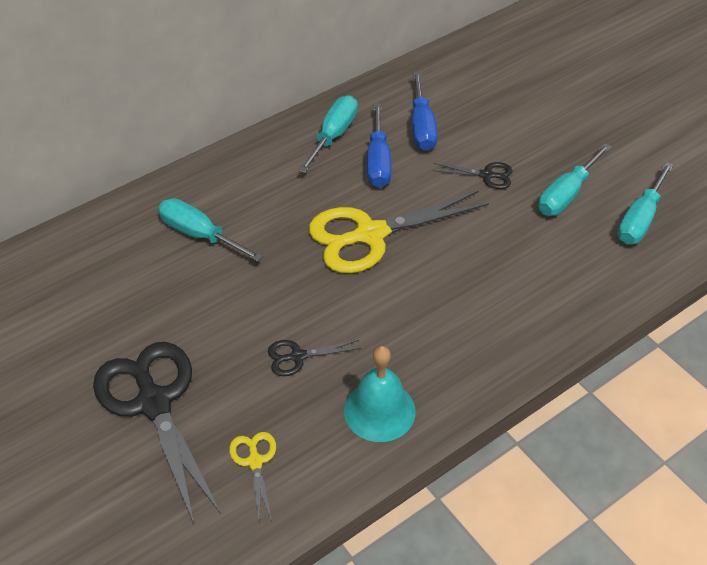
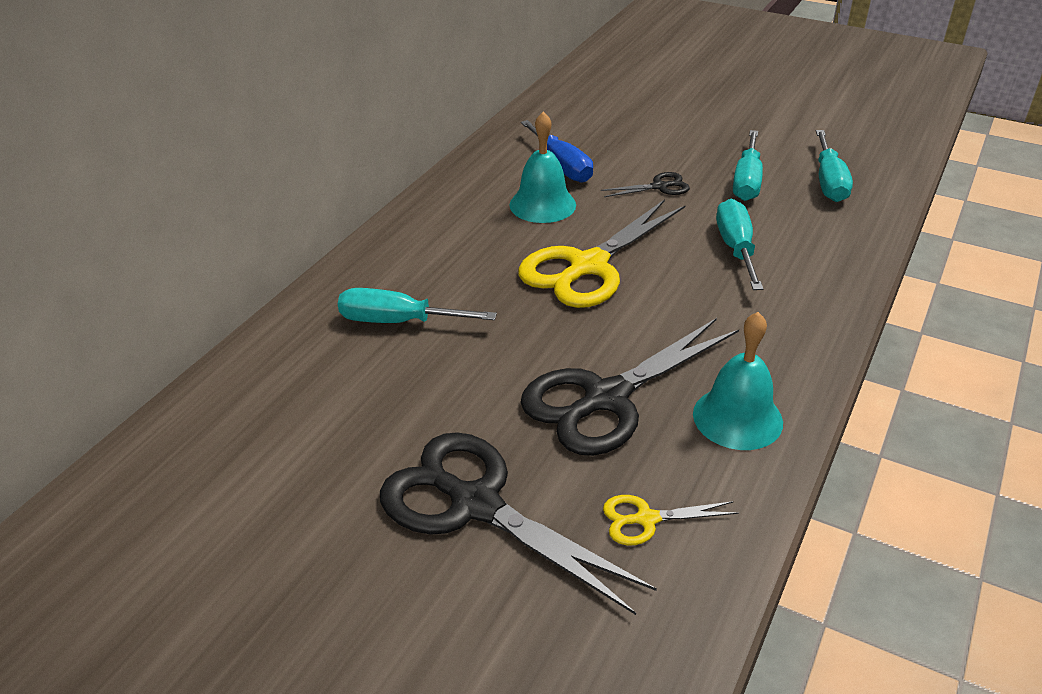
camera: 25 degrees left, 10 degrees down
(255, 461) = (646, 519): yellow scissors -> yellow scissors turned 60 degrees counterclockwise
(298, 356) = (606, 398): black scissors -> black scissors, size x2.20
(333, 135) = (477, 196): turquoise screwdriver -> turquoise screwdriver (736, 248)
(378, 162) = (542, 204): blue screwdriver -> turquoise bell

